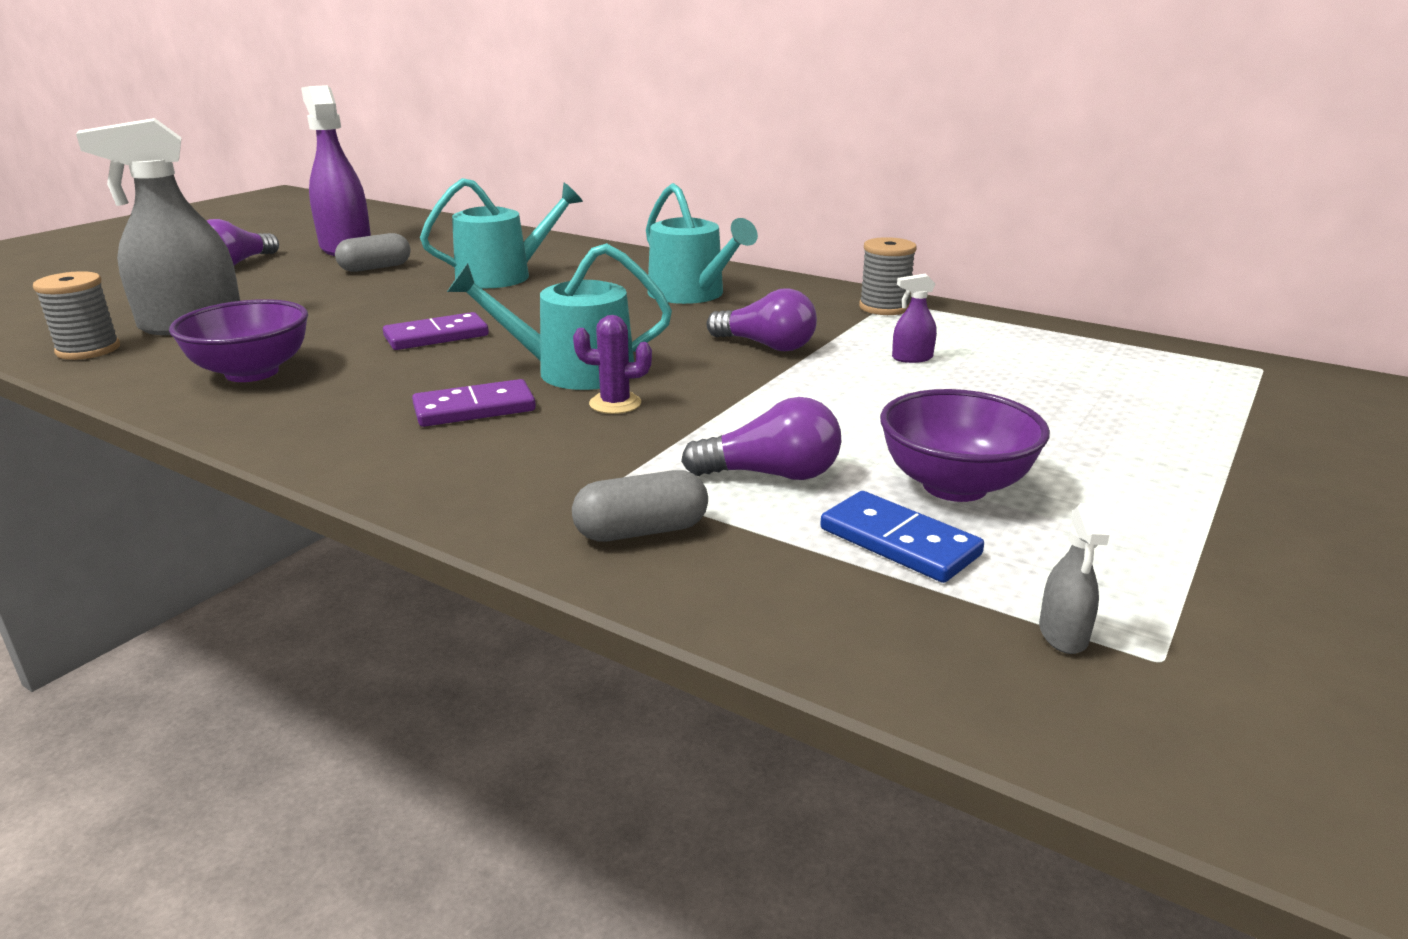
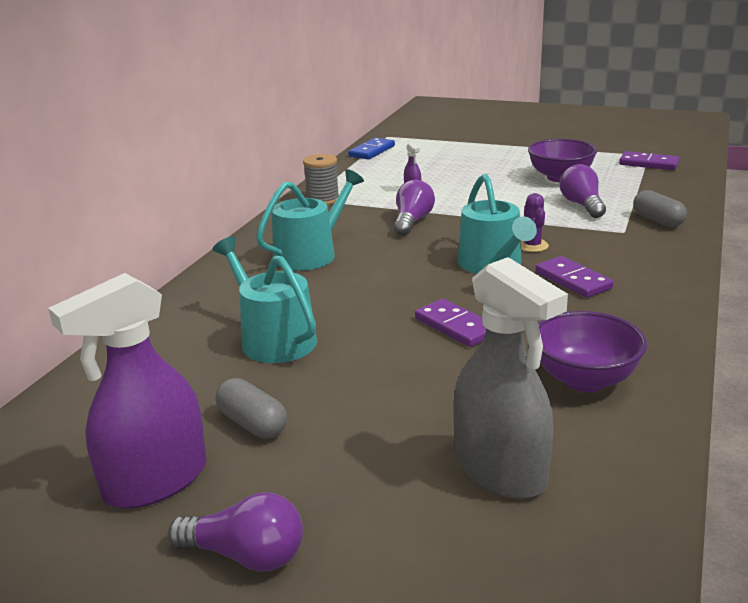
camera: 100 degrees left, 0 degrees up
(88, 350) = (609, 504): grey spool -> none
(899, 542) = (615, 183): blue domino -> blue domino (372, 151)
(1063, 634) = (648, 164): grey spray bottle -> purple domino

